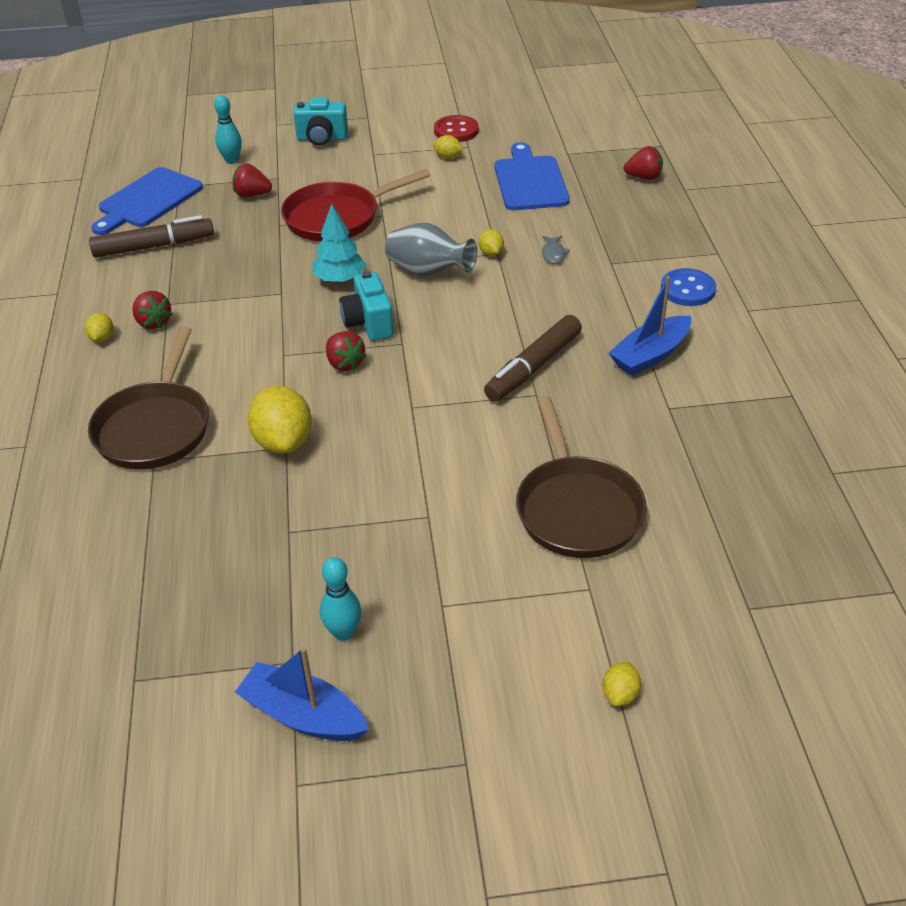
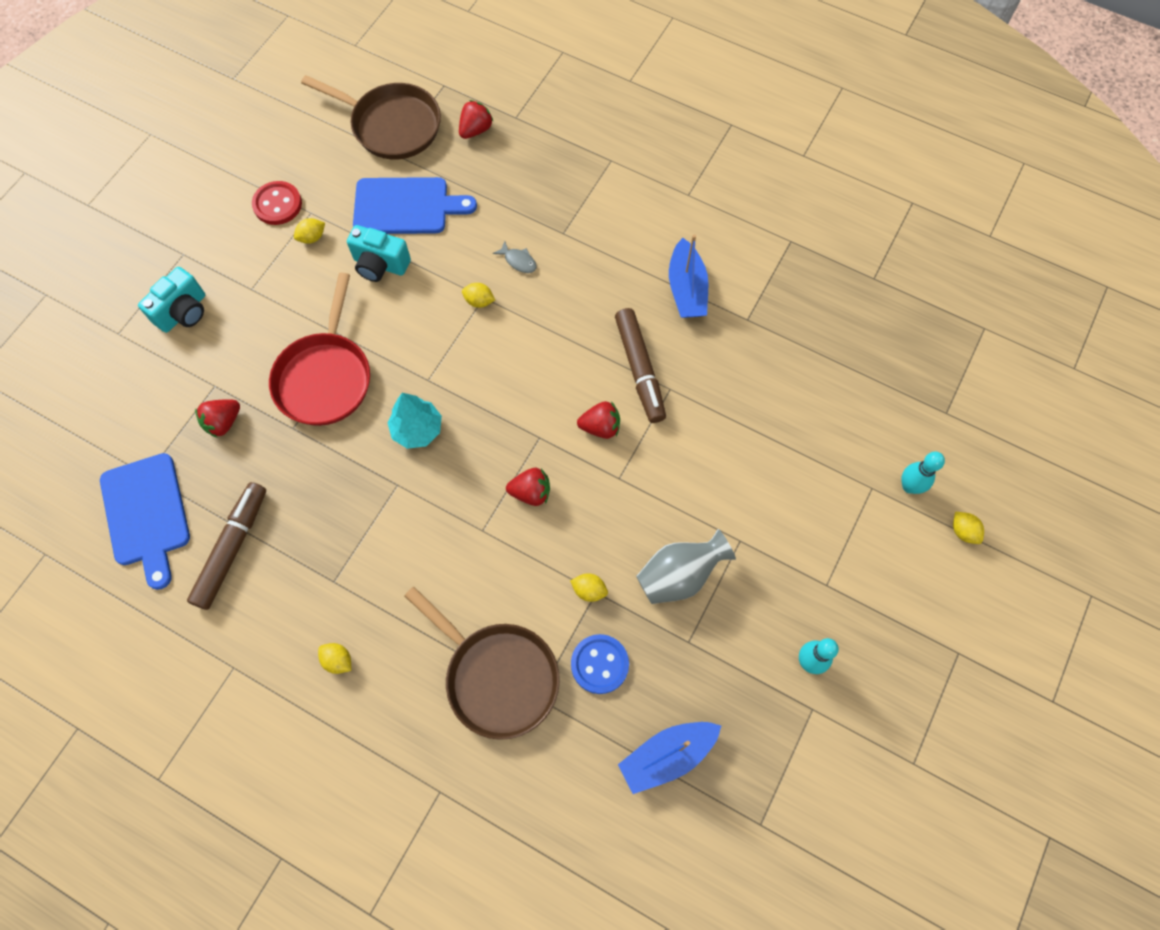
camera: 55 degrees left, 25 degrees up
(153, 322) = (352, 607): red strawberry -> red strawberry (600, 427)
(232, 160) = (146, 406): turquoise bowling pin -> turquoise bowling pin (909, 486)
(283, 442) = (589, 590): yellow lemon -> yellow lemon, size x0.49
(303, 715) = (862, 728): blue boat -> blue boat (667, 756)
(368, 323) = (494, 444): turquoise camera -> turquoise camera (380, 265)
(428, 272) = (464, 360): grey vase -> grey vase (679, 575)
(530, 181) = (406, 206): blue cutting board -> blue cutting board turned 150 degrees clockwise
(576, 508) = (798, 444): brown pan -> brown pan (391, 125)
(687, 289) = (636, 211): blue button -> blue button (599, 664)

